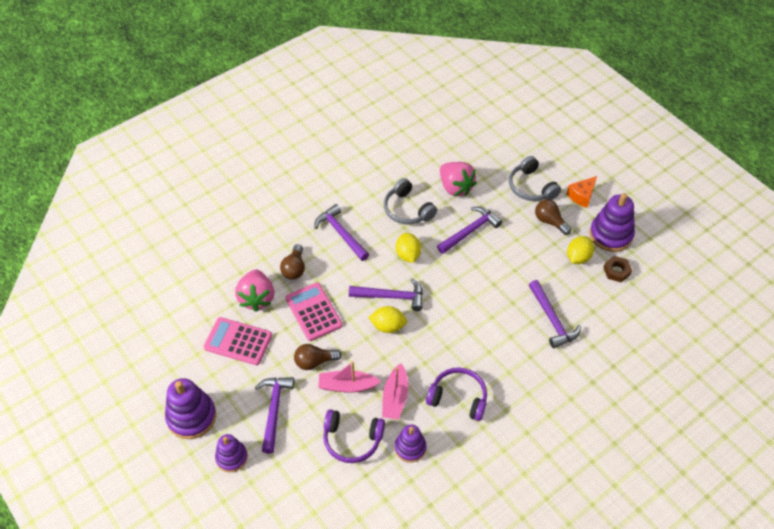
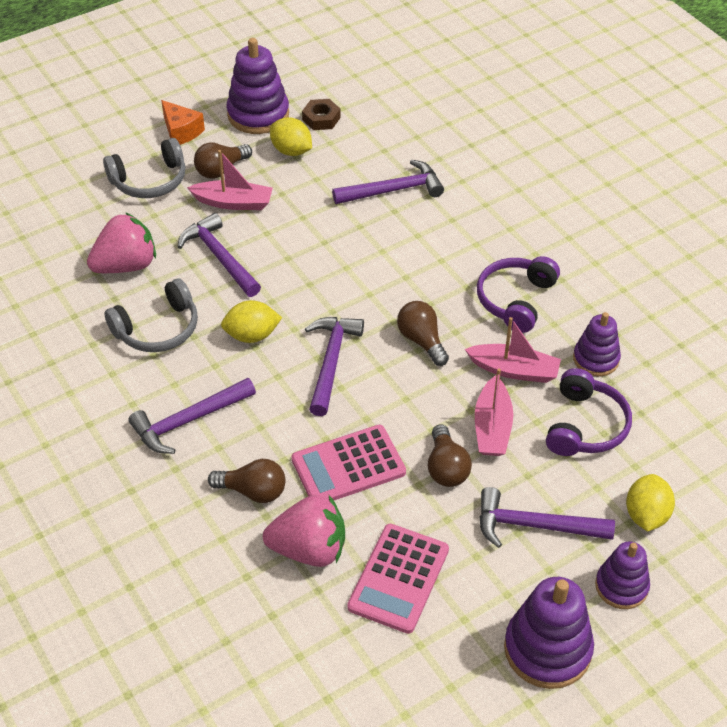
camera: 85 degrees left, 5 degrees down
(388, 326) = (387, 370): yellow lemon -> yellow lemon (646, 515)
(414, 344) = (422, 341): none -> brown light bulb
(520, 232) = (233, 202): none -> pink boat

